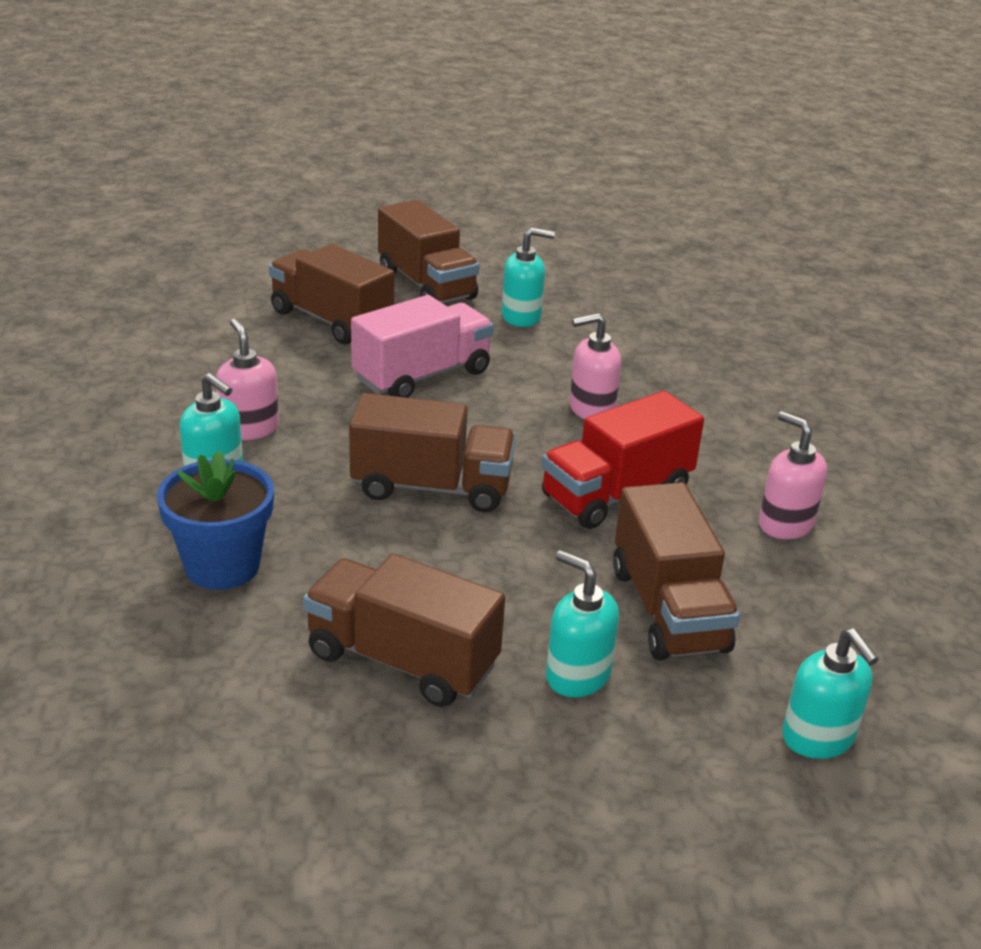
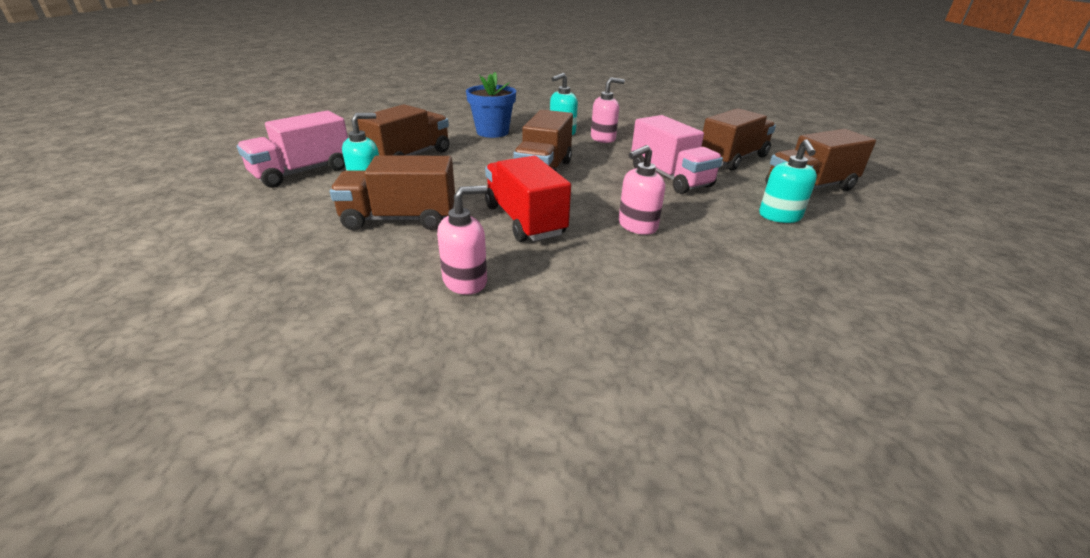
camera: 100 degrees right, 0 degrees up
(534, 801) = (302, 172): none -> pink truck
(591, 409) = (637, 226): pink soap dispenser -> pink soap dispenser turned 120 degrees counterclockwise
(818, 738) = (257, 245): turquoise soap dispenser -> none

